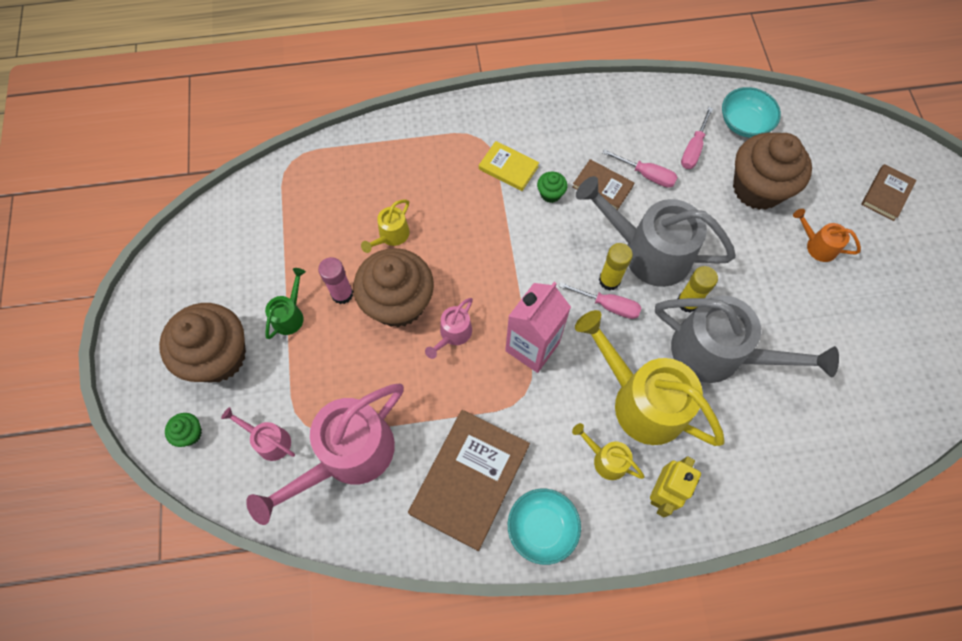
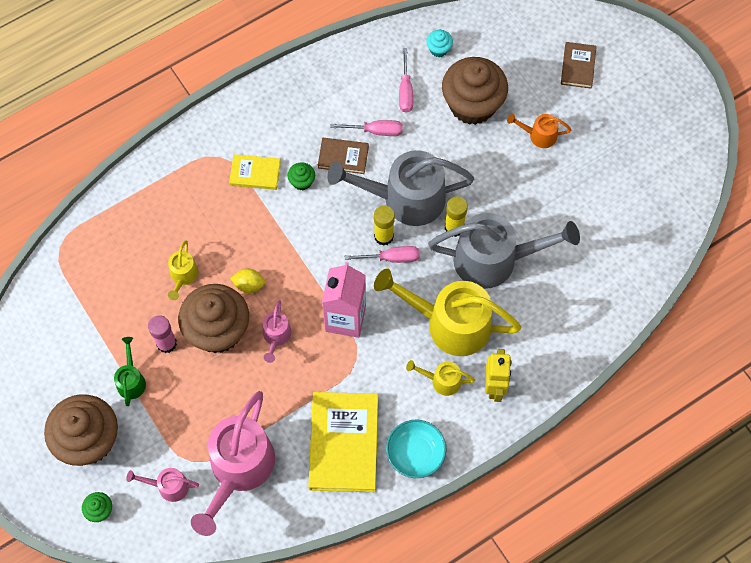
camera: 25 degrees left, 0 degrees up
(451, 271) = (249, 285): none -> yellow lemon
(469, 479) = (343, 443): brown book -> yellow book
(744, 123) = (439, 49): turquoise bowl -> turquoise cupcake

